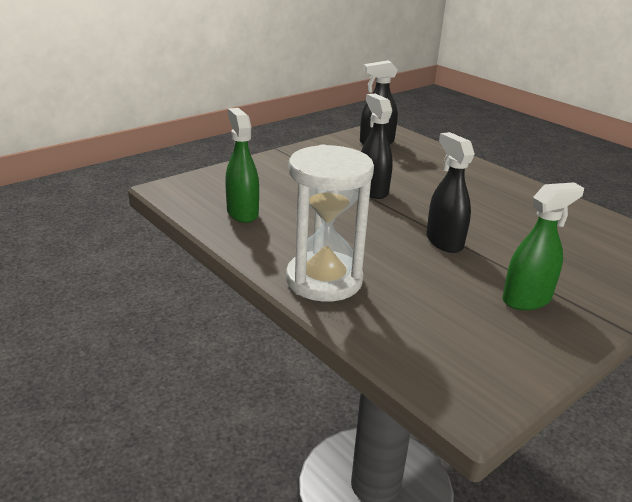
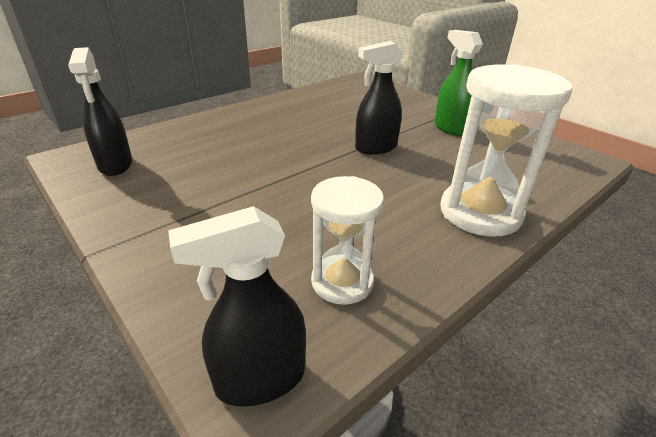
camera: 90 degrees left, 5 degrees up
(242, 213) = (342, 282): green spray bottle -> white hourglass
(372, 190) = (266, 175): black spray bottle -> black spray bottle (259, 379)

